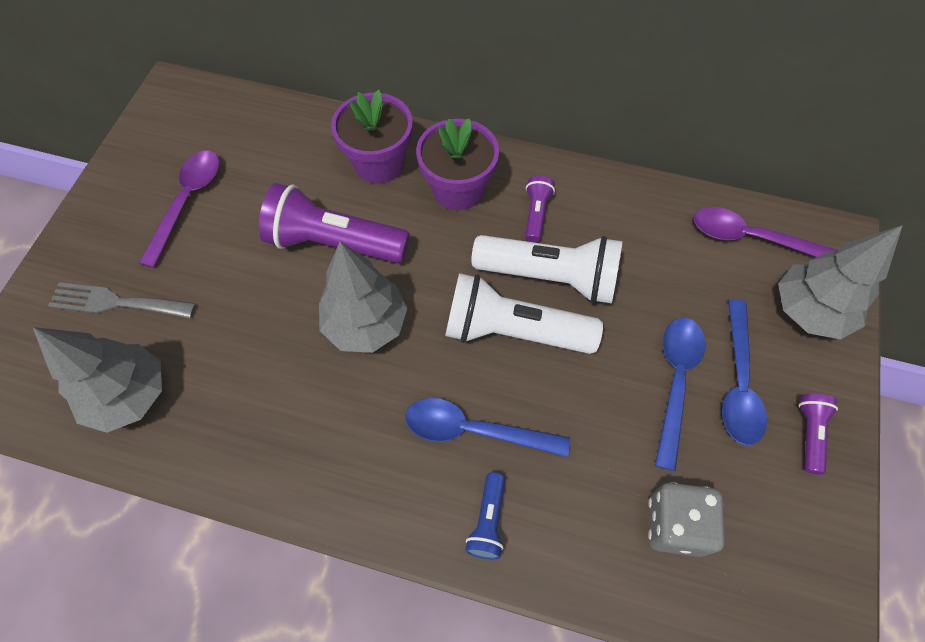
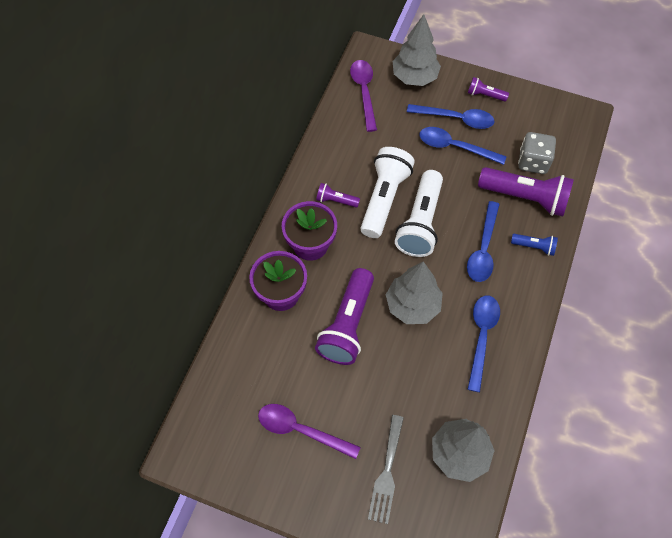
camera: 85 degrees left, 0 degrees up
(313, 428) = (481, 337): none -> blue spoon
(591, 507) = (525, 198): none -> purple flashlight
(751, 238) = (364, 92): purple spoon -> purple spoon turned 150 degrees clockwise

